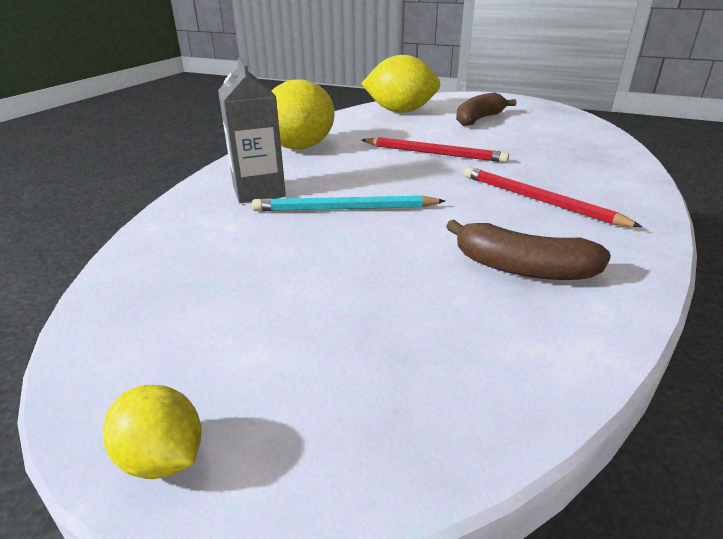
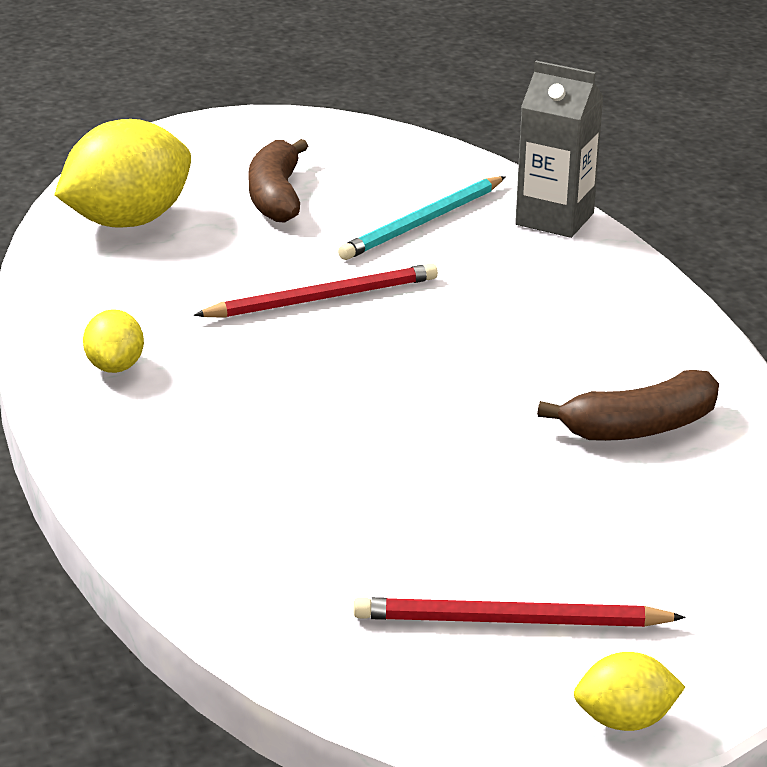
camera: 45 degrees left, 0 degrees up
(259, 191) = (212, 469): grey carton -> grey carton (554, 219)
(301, 147) = (115, 366): yellow lemon -> yellow lemon, size x0.50
(344, 209) = (365, 442): turquoise pencil -> turquoise pencil (423, 222)
(538, 200) = (546, 328): red pencil -> red pencil (510, 621)

